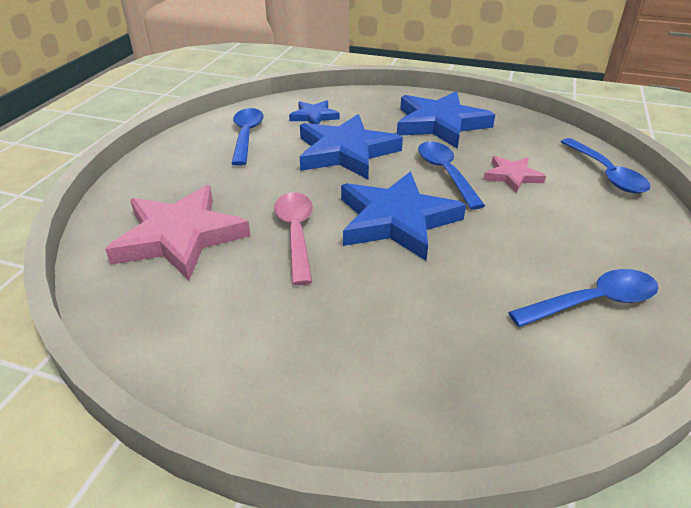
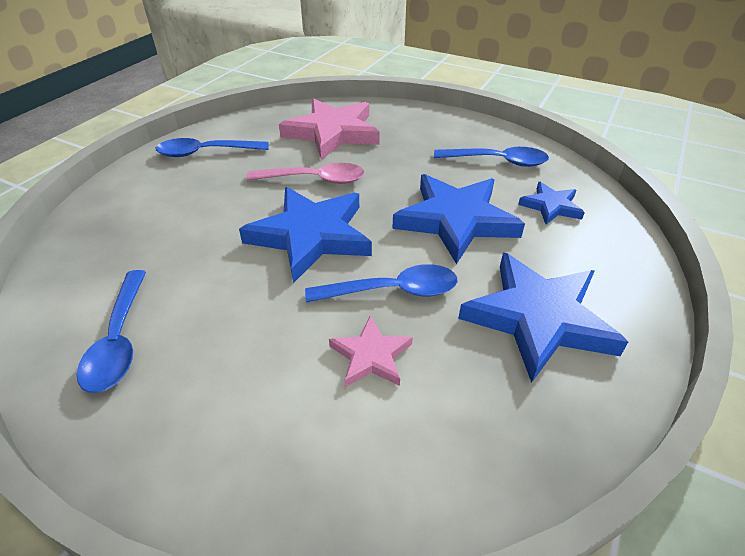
camera: 100 degrees right, 5 degrees up
(606, 173) = (350, 492): blue spoon -> blue spoon (206, 152)

